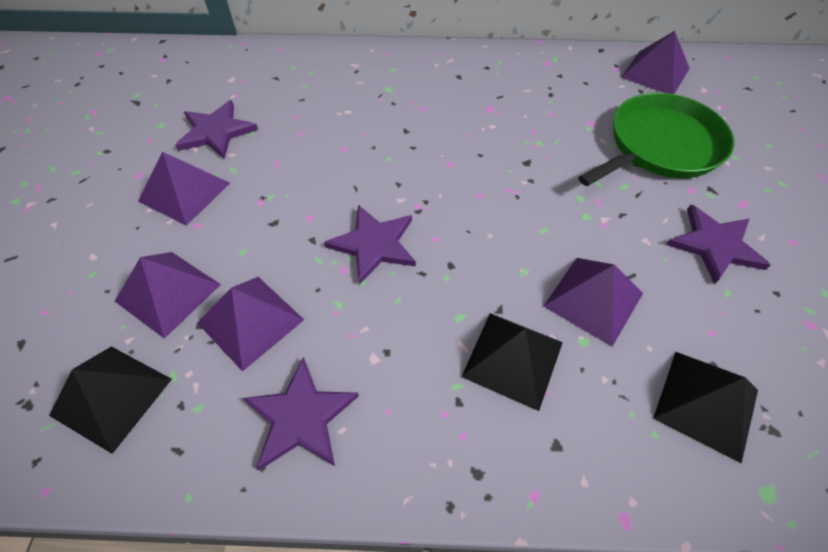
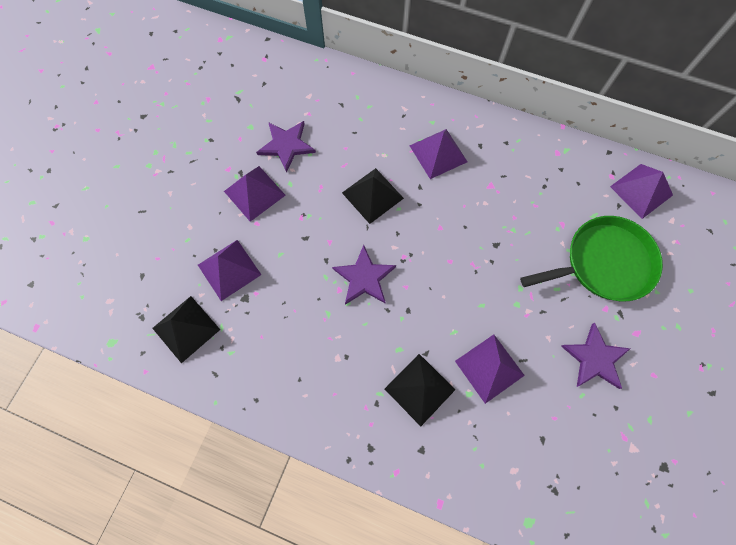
camera: 20 degrees right, 15 degrees up
(251, 321) = (273, 307): purple pyramid -> purple pyramid (438, 153)
(301, 416) = (285, 379): purple star -> none
(706, 403) = (523, 460): black pyramid -> black pyramid (372, 195)

